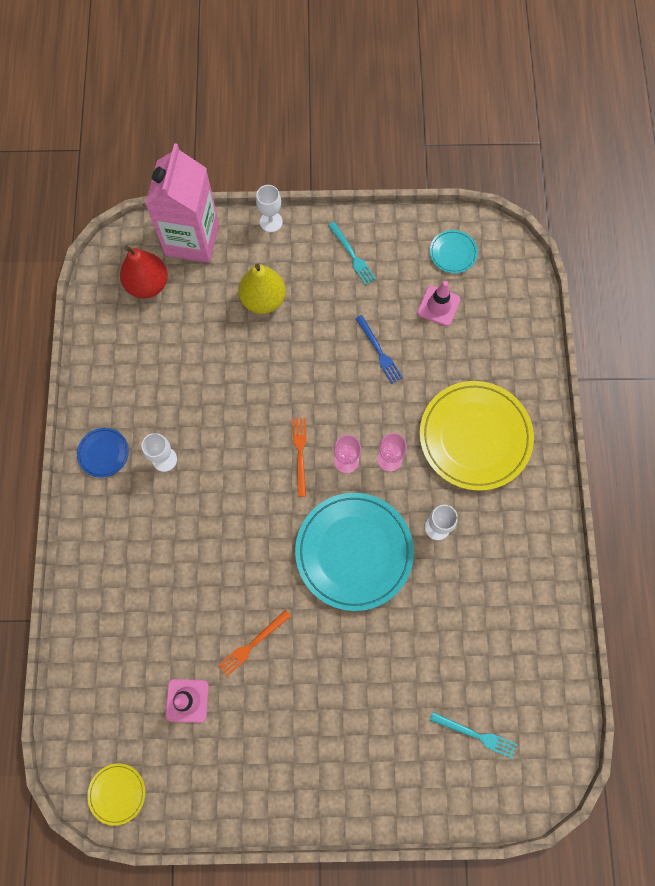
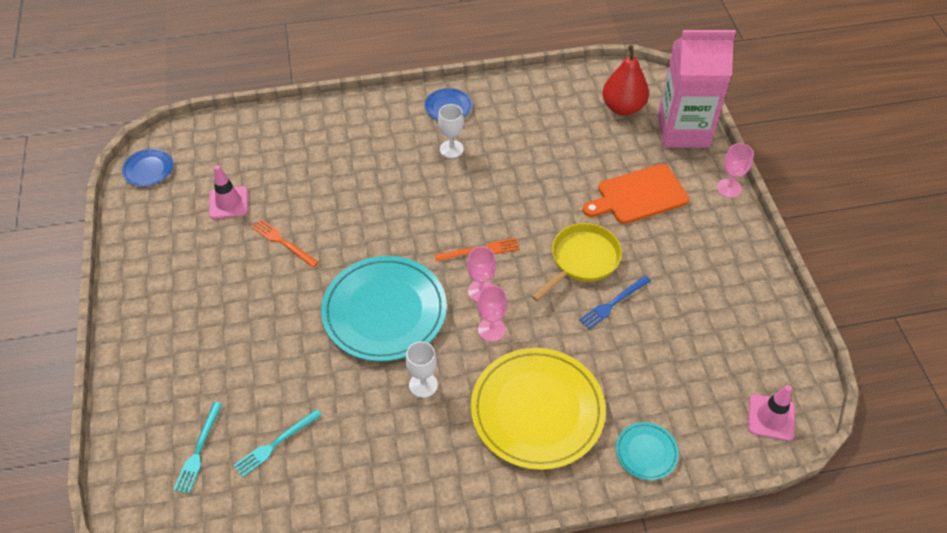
camera: 80 degrees right, 20 degrees down
(117, 793) = (148, 169): yellow plate -> blue plate
(263, 299) = (638, 195): yellow pear -> orange cutting board
(271, 222) = (729, 188): white goblet -> pink goblet
(328, 366) = (582, 260): none -> yellow pan
(352, 255) = (719, 263): turquoise fork -> turquoise fork (275, 444)
(438, 306) = (688, 354): pink traffic cone -> pink traffic cone (771, 417)
(453, 253) = (762, 360): turquoise plate -> turquoise plate (646, 452)

